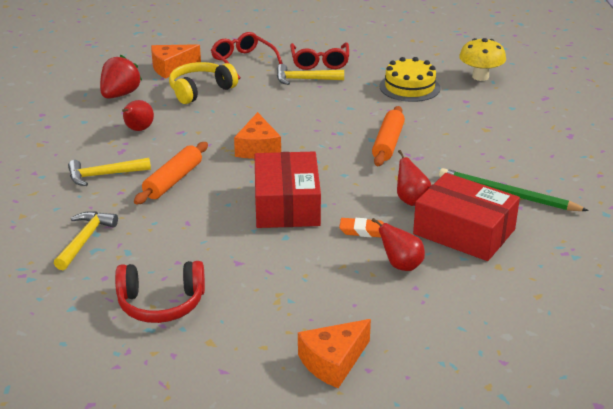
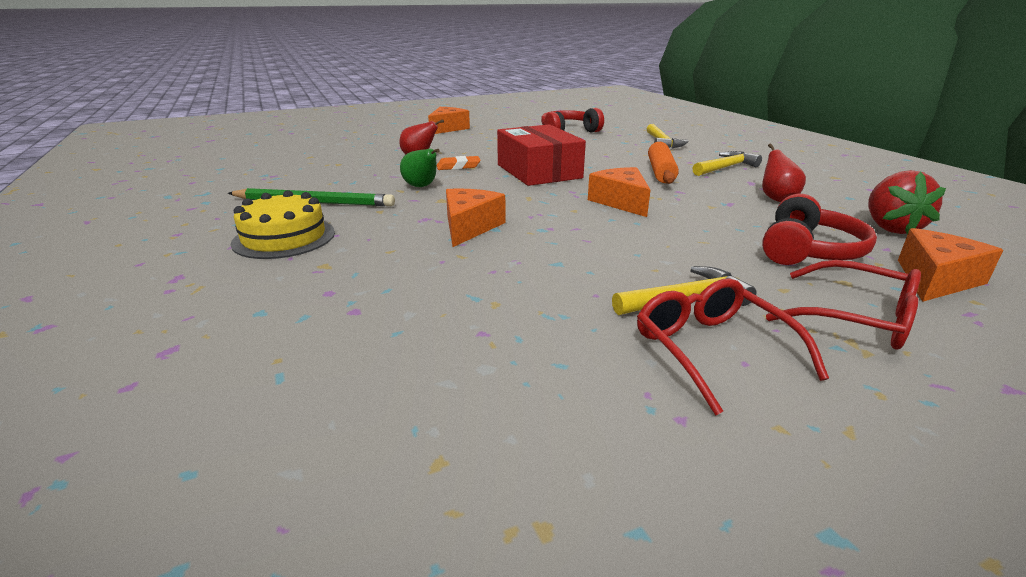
camera: 160 degrees right, 5 degrees down
(200, 90) = (808, 250): yellow headphones -> red headphones
(388, 143) = (469, 227): orange rolling pin -> orange cheese
(409, 87) = (475, 321): yellow cake -> yellow cake (284, 238)
(411, 200) = (421, 186): red pear -> green pear
(464, 232) = (366, 175): red box -> none
(480, 77) = (309, 385): yellow mushroom -> none

